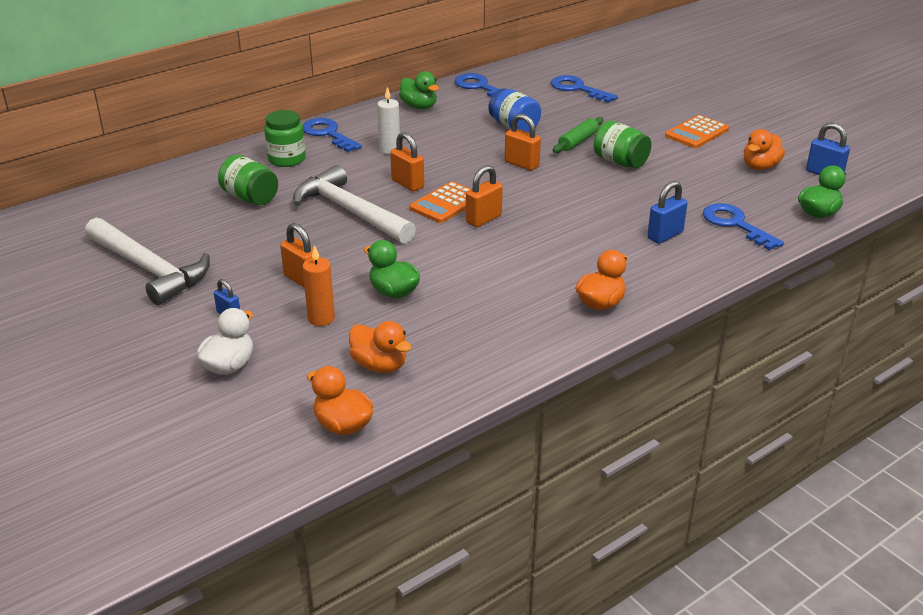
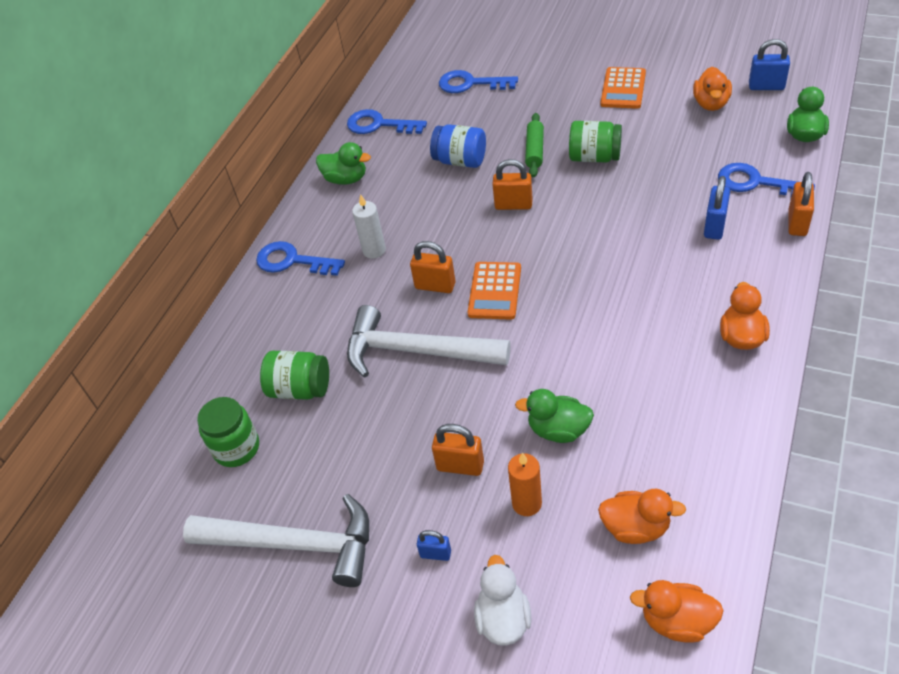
camera: 25 degrees left, 15 degrees up
(287, 159) = (284, 317): green jar -> green jar (236, 448)
(483, 219) = (547, 292): orange padlock -> orange padlock (797, 223)

